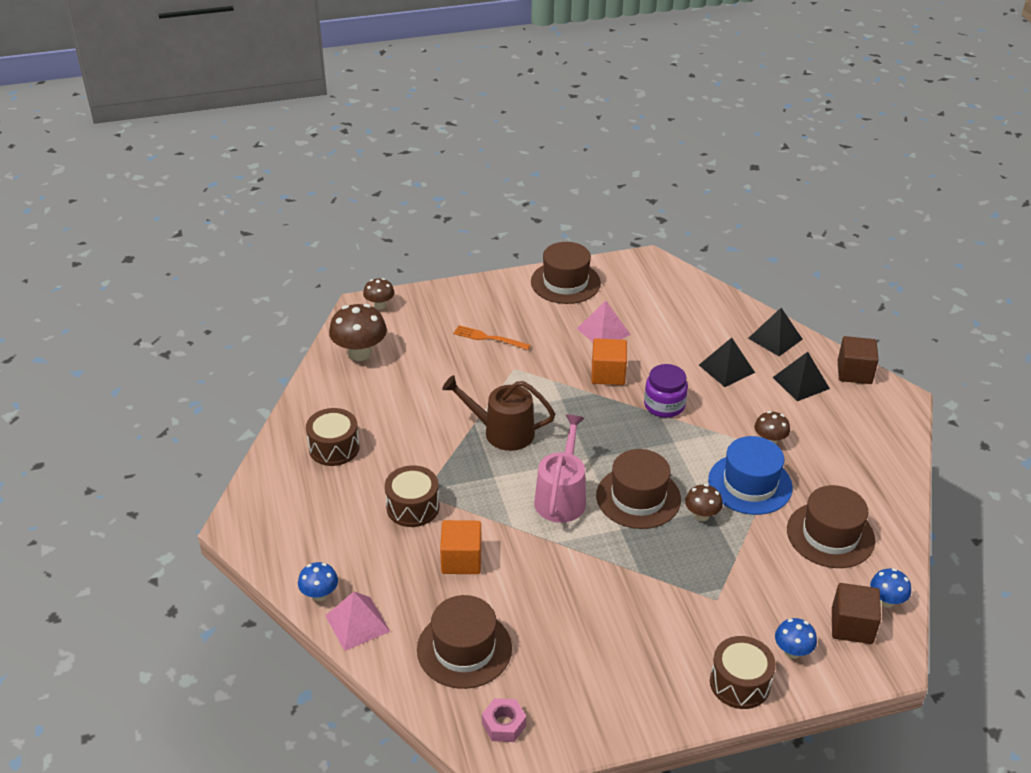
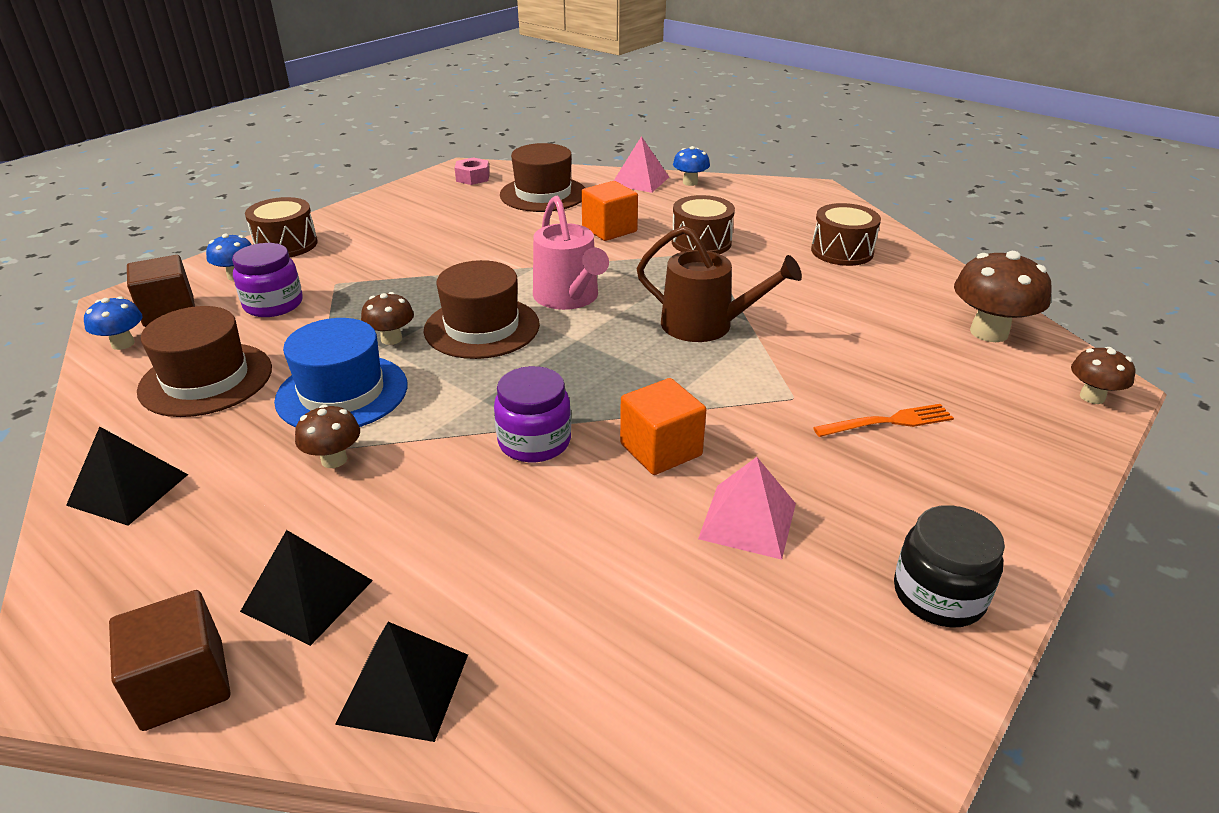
camera: 145 degrees right, 5 degrees down
(502, 432) = (705, 325): brown watering can -> brown watering can turned 45 degrees clockwise
(565, 282) = (938, 595): brown hat -> black jar
(726, 368) = (472, 555): black pyramid -> black pyramid (128, 489)
(771, 595) = (273, 304): none -> purple jar

